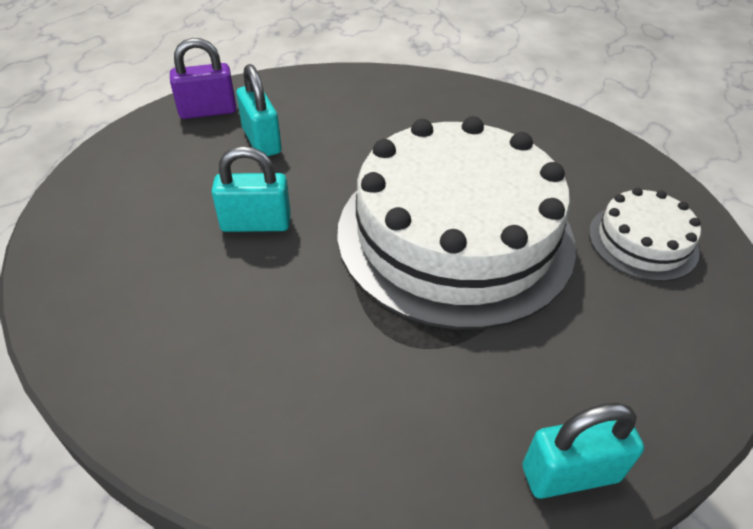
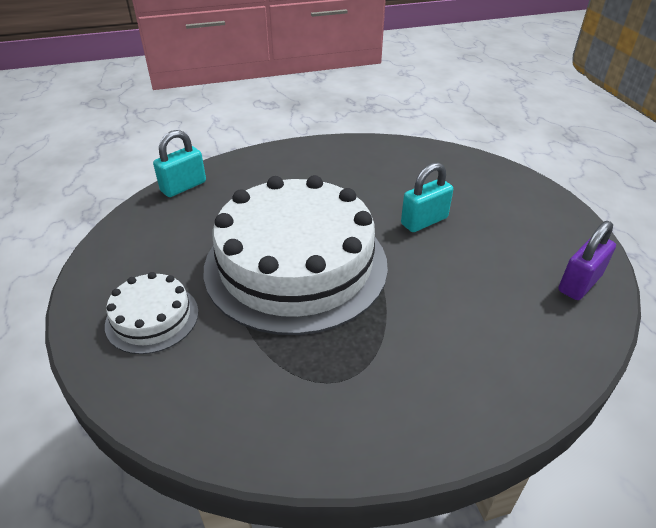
camera: 150 degrees right, 5 degrees down
(261, 141) = (501, 276): turquoise padlock -> none

